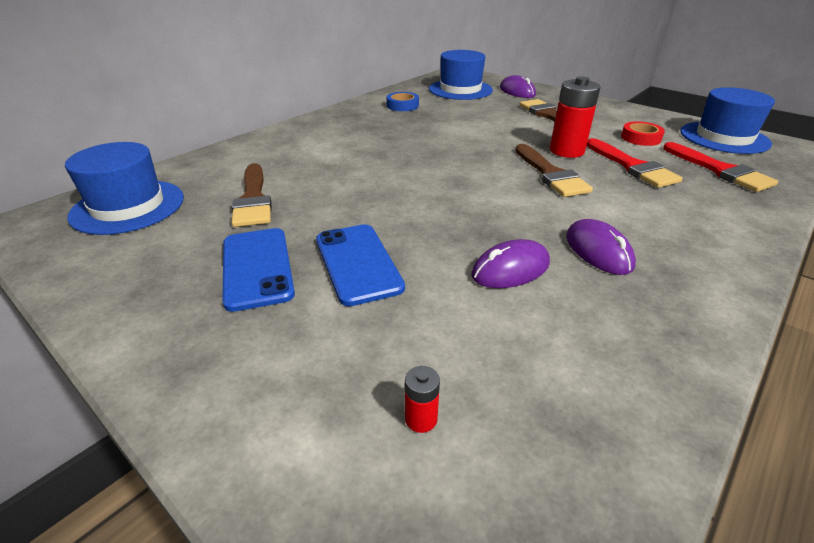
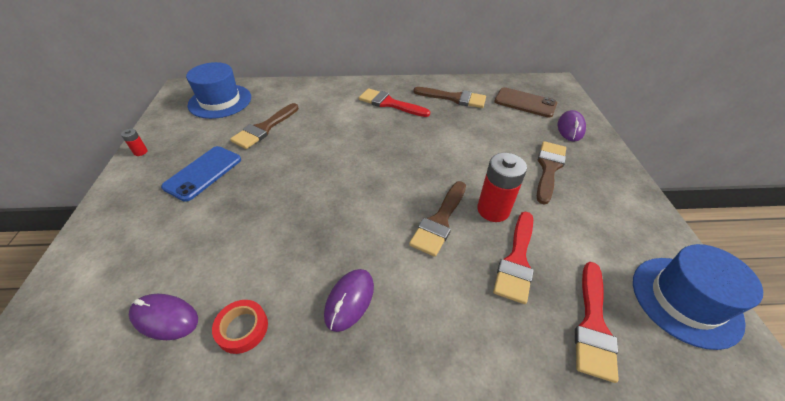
camera: 45 degrees right, 10 degrees up
(353, 129) = (389, 103): none -> red brush
(358, 263) = (237, 202): blue phone -> none
(402, 105) = (454, 98): blue tape -> brown brush
(421, 419) = (124, 303): red battery -> red battery (140, 152)
(460, 89) = (525, 103): blue hat -> brown phone
(510, 269) = (285, 267): purple mouse -> purple mouse (165, 318)
(640, 138) = (587, 241): red tape -> red tape (242, 328)

